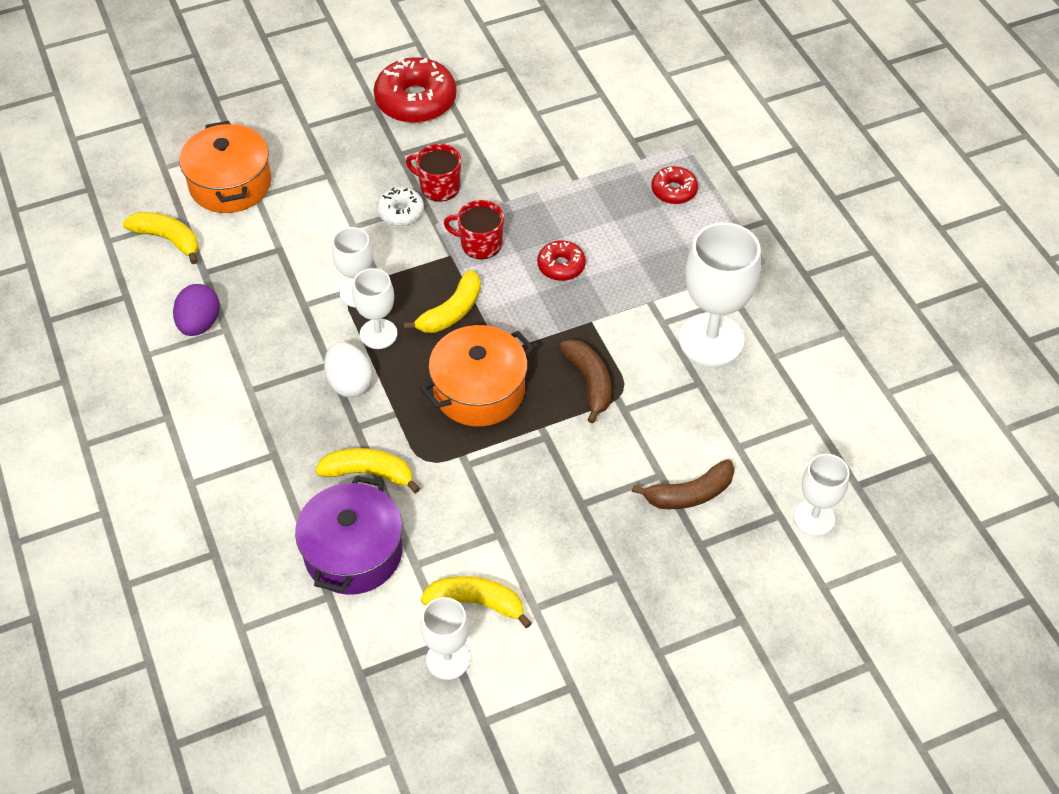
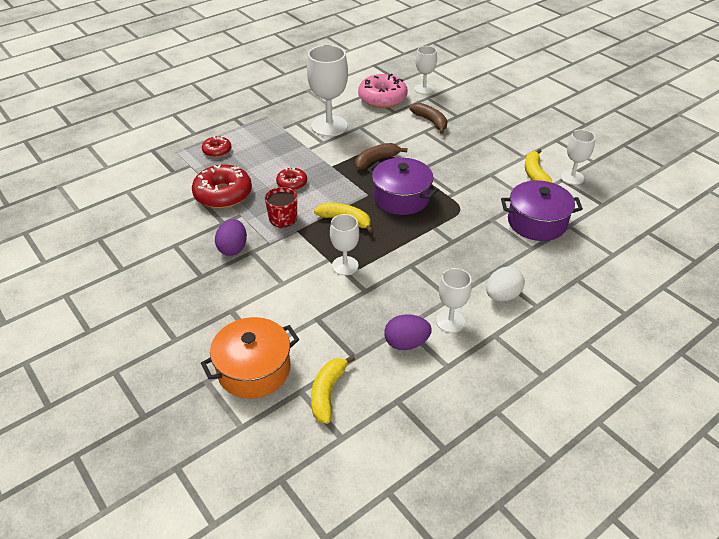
camera: 105 degrees left, 10 degrees down
(349, 383) = (421, 252): white egg -> white egg (502, 296)
(369, 473) = (482, 228): yellow banana -> none
(378, 334) = (376, 248): white goblet -> white goblet (450, 321)
(401, 212) = (262, 262): white donut -> none
(415, 101) = (139, 280): red donut -> red donut (223, 194)
(439, 187) = (233, 248): red mug -> purple egg
(479, 391) = (401, 198): orange pot -> purple pot
(791, 439) = (382, 98): none -> pink donut

